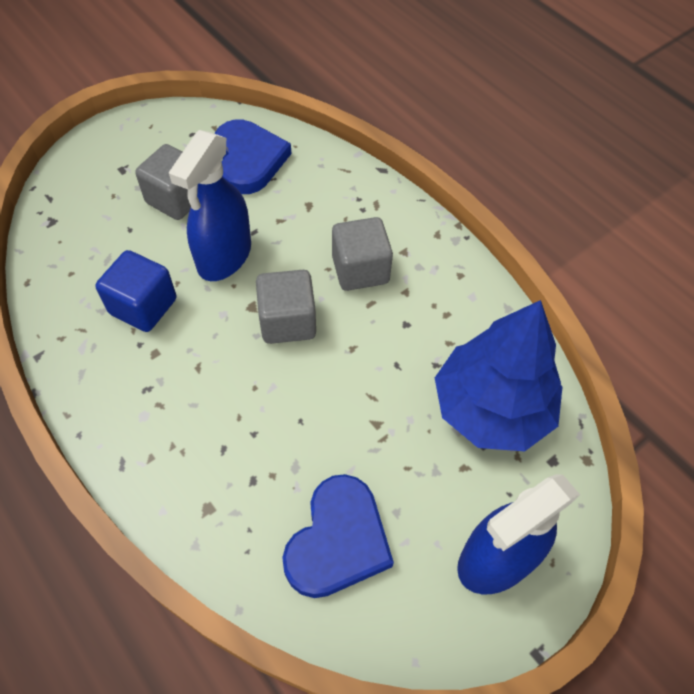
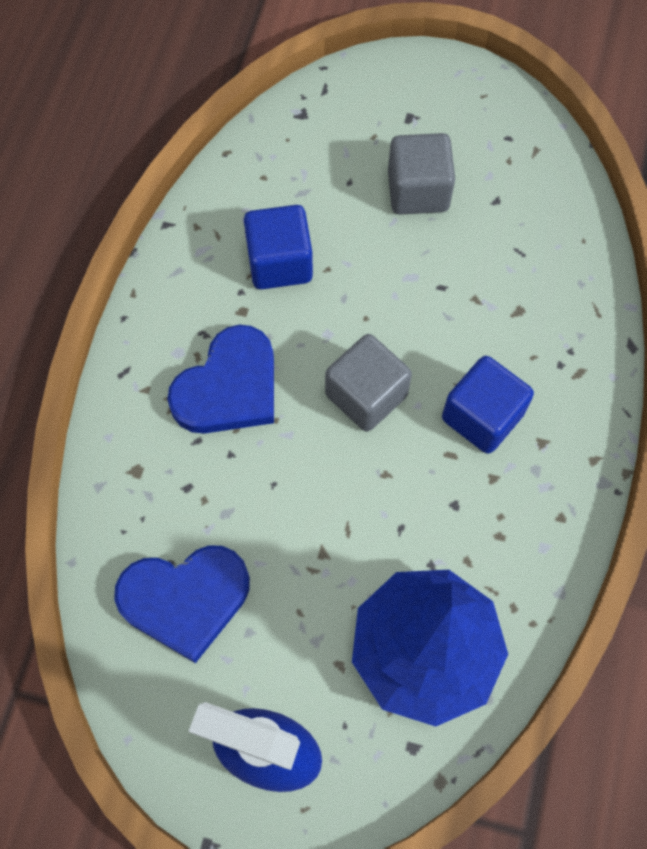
camera: 55 degrees right, 10 degrees up
(224, 256) = (390, 284): blue spray bottle -> none
(249, 160) = (524, 214): blue heart -> blue heart (229, 387)
(360, 270) = (482, 416): grey cube -> blue cube

